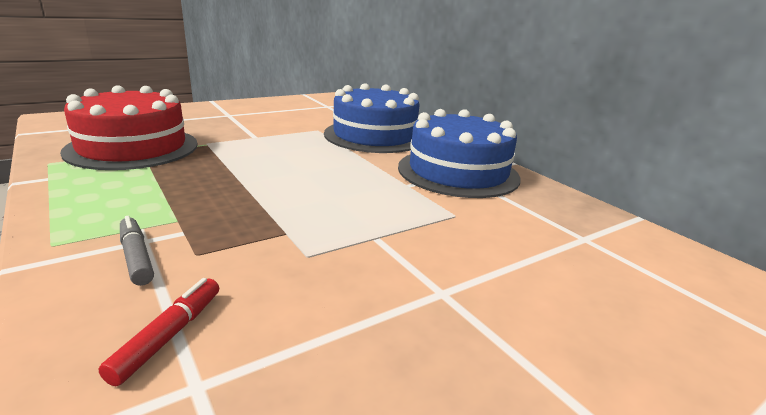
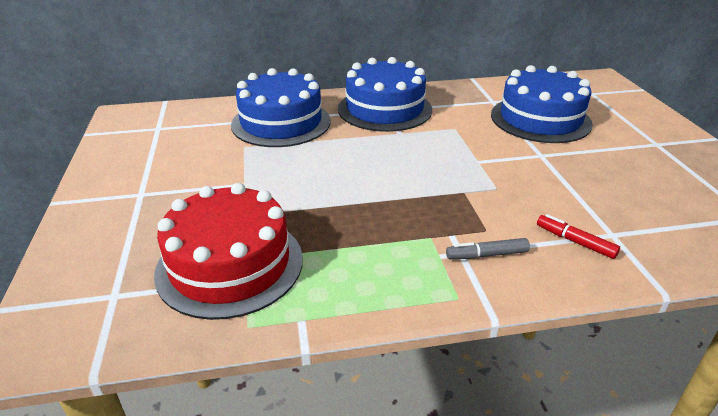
camera: 65 degrees left, 10 degrees up
(579, 287) = (540, 119): none -> blue cake

